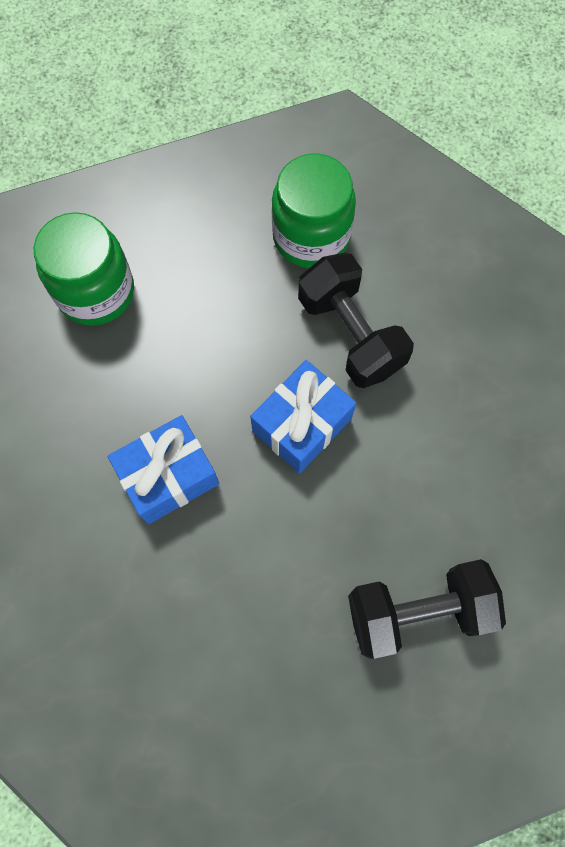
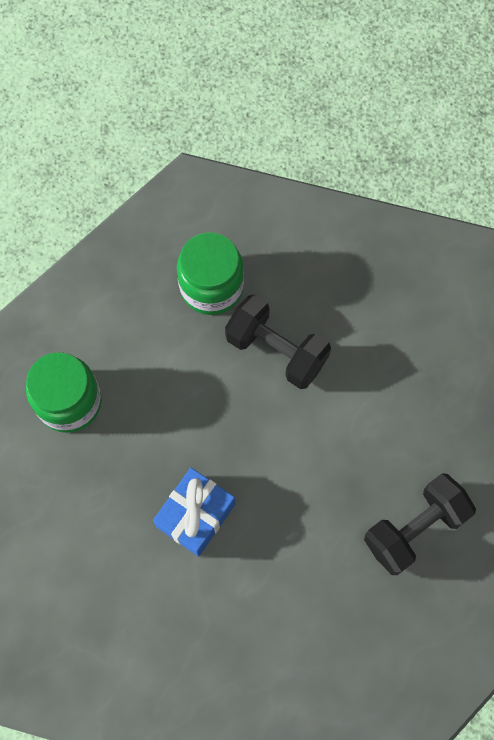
camera: 25 degrees left, 0 degrees up
(302, 424) = (273, 434): blue gift -> none

